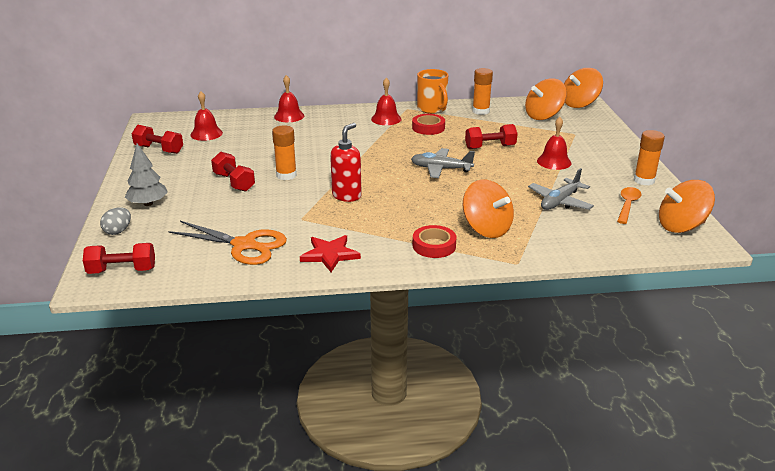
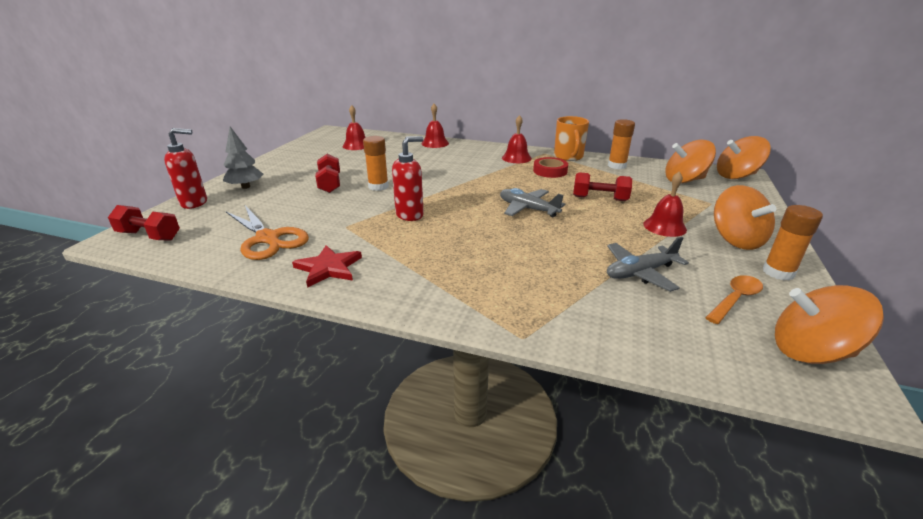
camera: 25 degrees right, 0 degrees up
(118, 231) = (195, 203): grey egg -> red soap dispenser
(159, 149) = (308, 150): red dumbbell -> none
(434, 246) = (443, 287): red tape -> none
(486, 229) = (521, 283): orange spinning top -> orange spinning top (736, 240)

